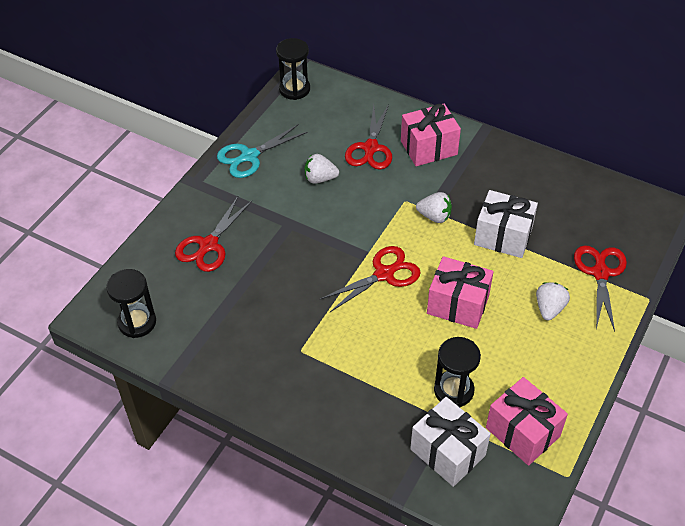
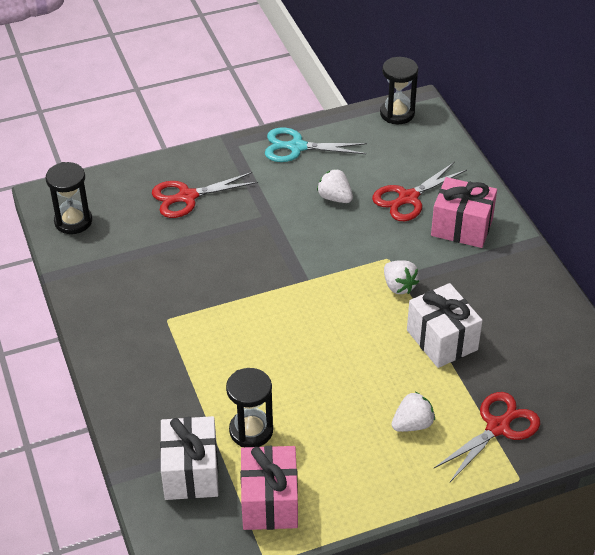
camera: 40 degrees right, 5 degrees down
(384, 274) = (301, 305): red scissors -> none
(458, 304) = (334, 368): pink gift -> none

